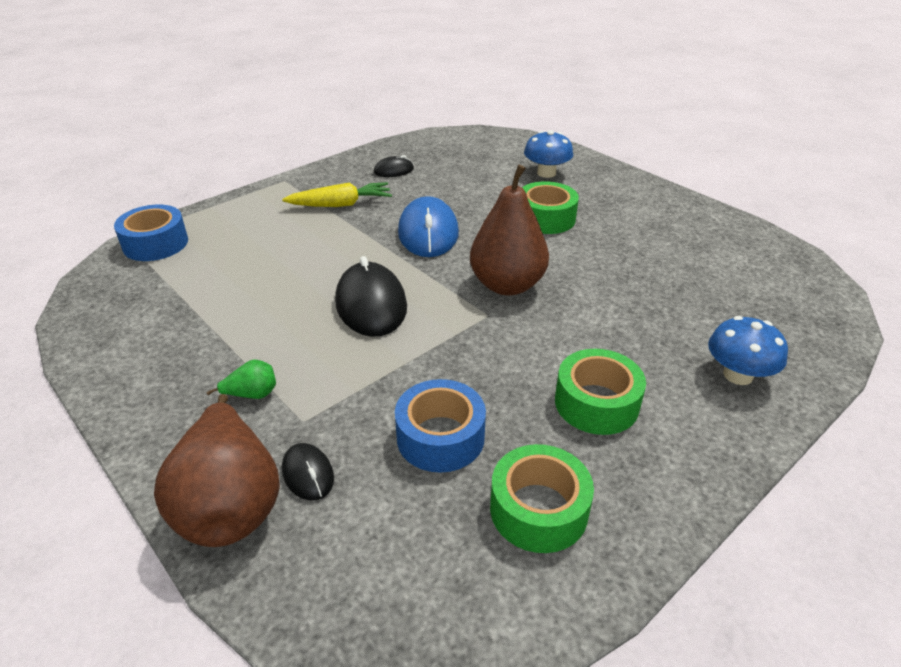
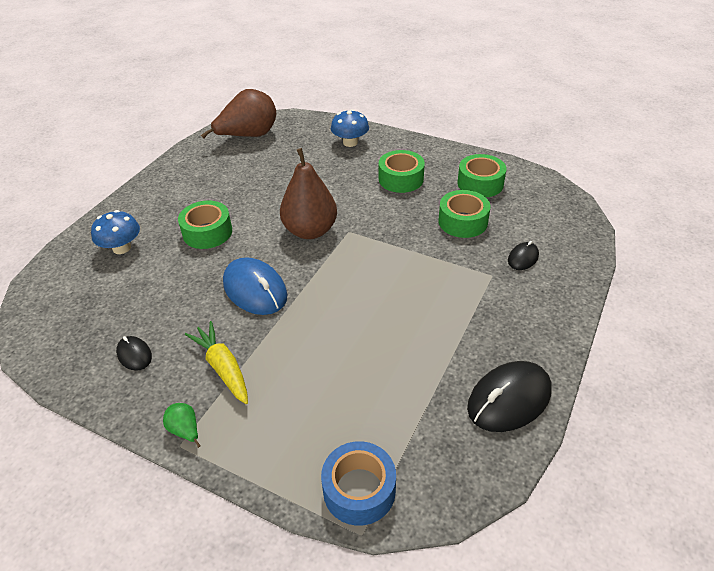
camera: 110 degrees left, 5 degrees up
(230, 504) = (563, 277): brown pear -> brown pear (248, 136)
(252, 394) = (490, 306): green pear -> green pear (185, 431)
(371, 304) = (368, 287): black mouse -> black mouse (509, 399)
(428, 233) = (255, 289): blue mouse -> blue mouse turned 75 degrees clockwise
(440, 437) = (463, 221): blue tape -> green tape

